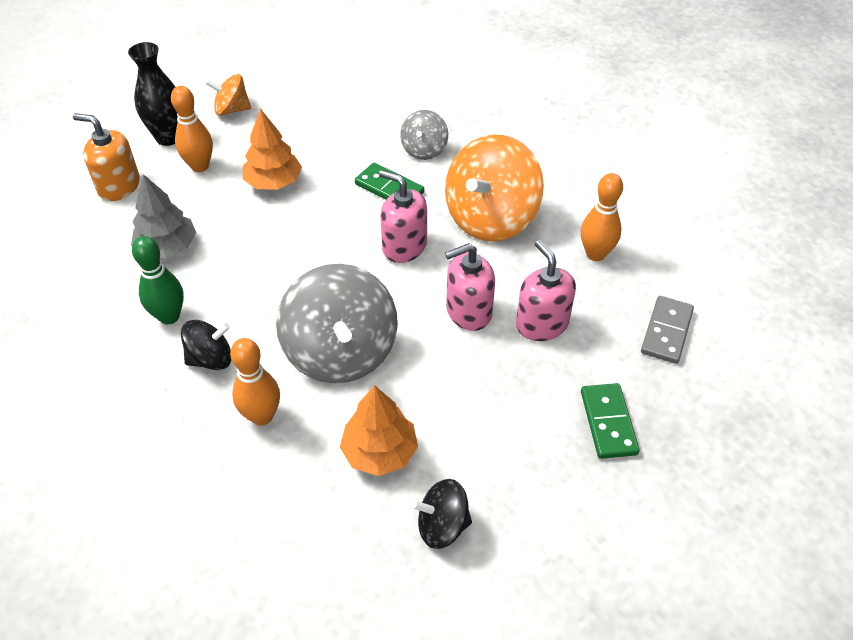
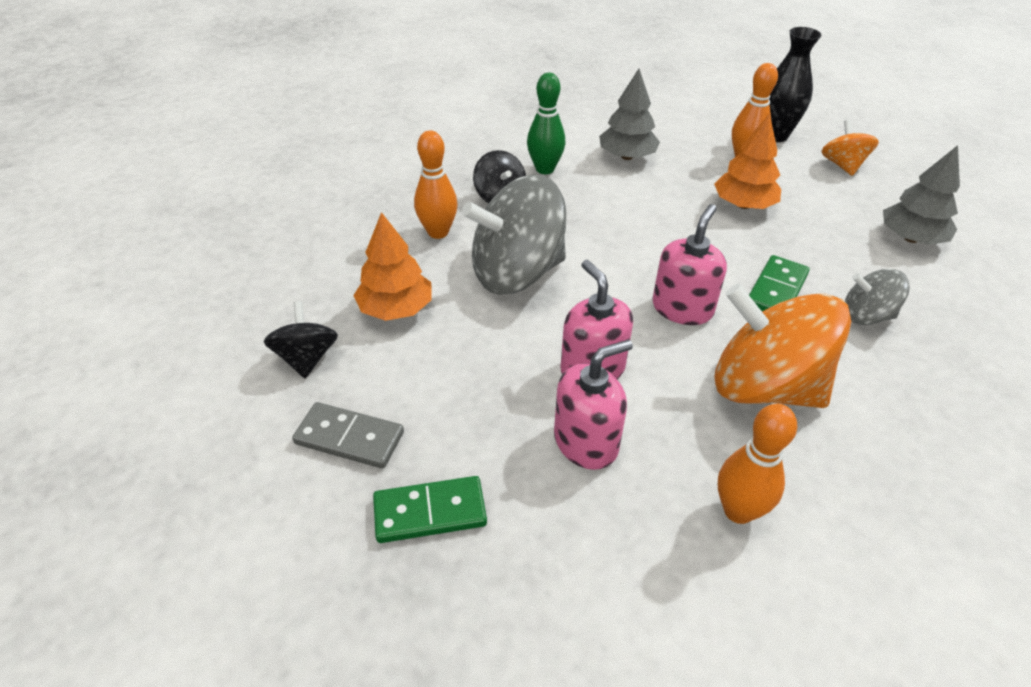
camera: 85 degrees right, 5 degrees down
(119, 186) = (694, 121): orange soap dispenser -> none
(340, 103) = (911, 238): none -> grey tree
(666, 332) = (599, 602): grey domino -> grey domino (349, 438)

